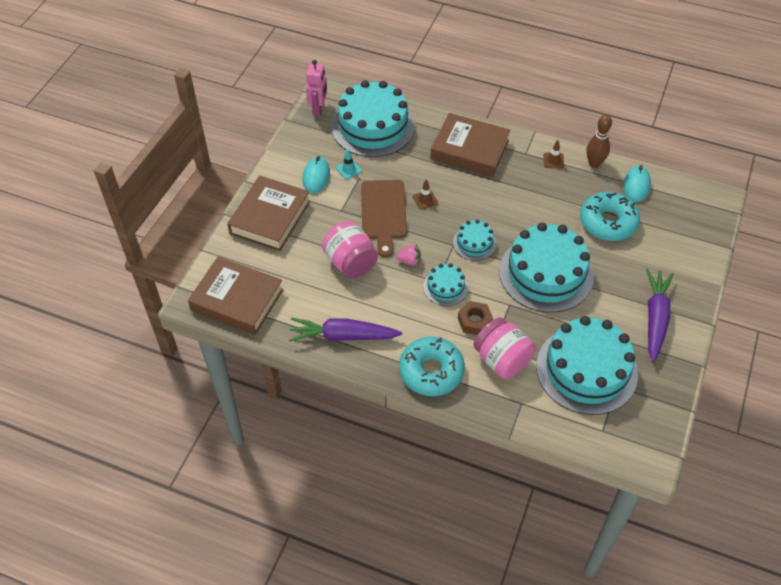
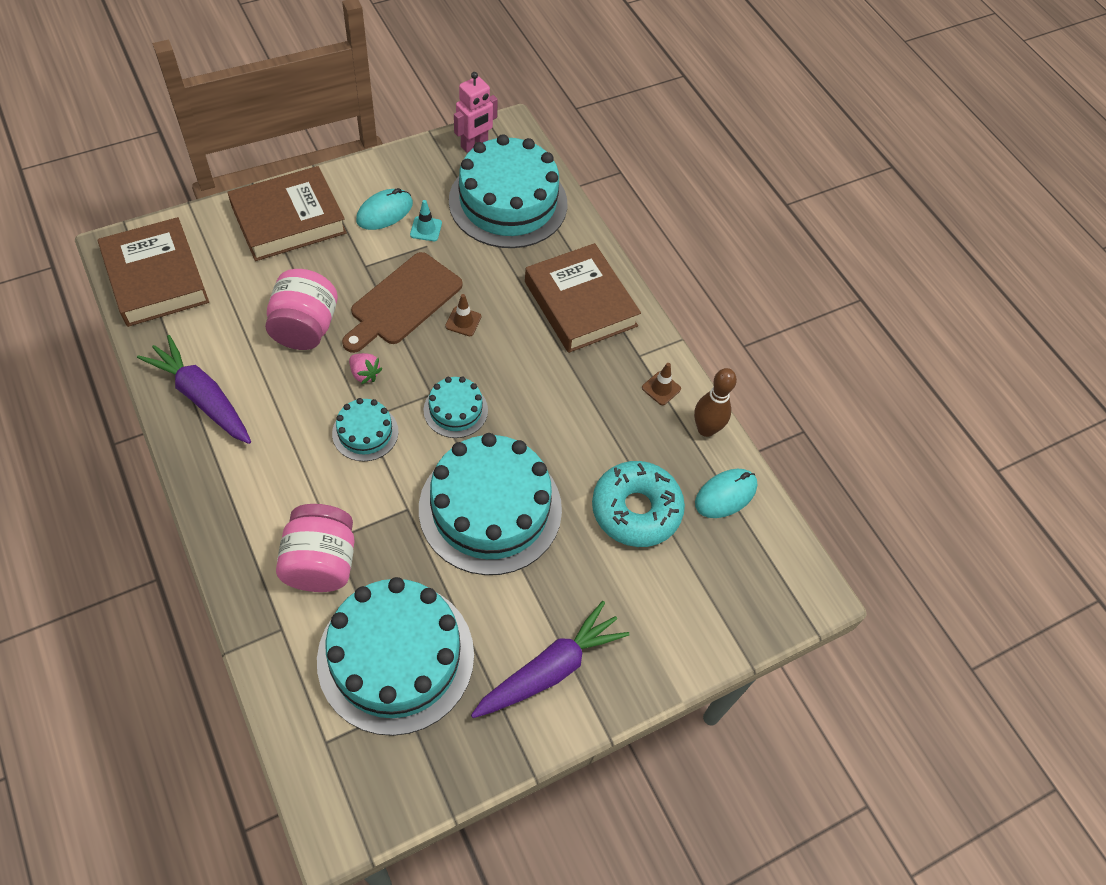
camera: 35 degrees right, 5 degrees up
(431, 371) = (236, 510): turquoise donut -> none
(474, 321) = (347, 495): brown nut -> none

